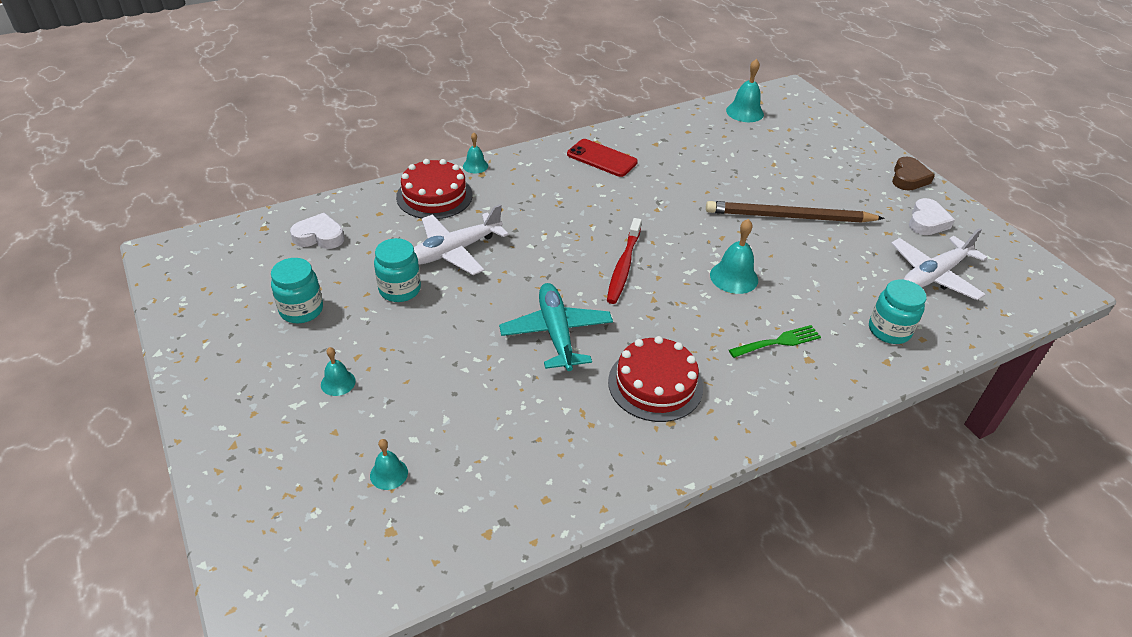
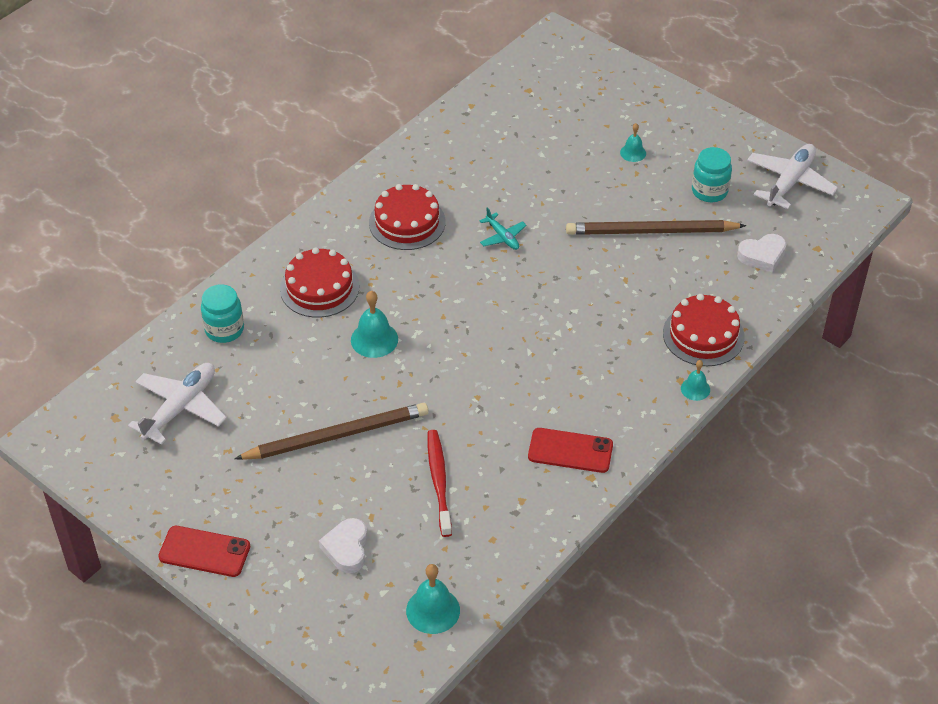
camera: 160 degrees right, 5 degrees up
(389, 474) = (553, 115): turquoise bell -> none
(400, 290) = (651, 231): turquoise jar -> brown pencil
(454, 251) = (636, 281): white plane -> white plane (790, 182)
(556, 333) = (502, 237): turquoise plane -> turquoise plane, size x0.54
(623, 266) = (479, 316): red toothbrush -> red toothbrush (439, 481)
(778, 342) = (319, 287): green fork -> red cake
(908, 178) = (204, 551): brown heart -> red phone
(927, 222) = (184, 482): white heart -> white heart (346, 548)

